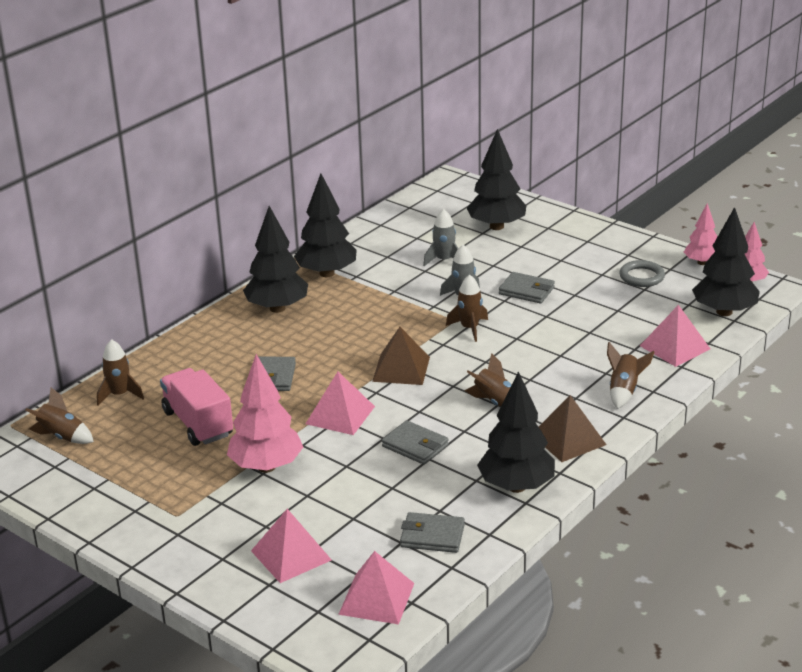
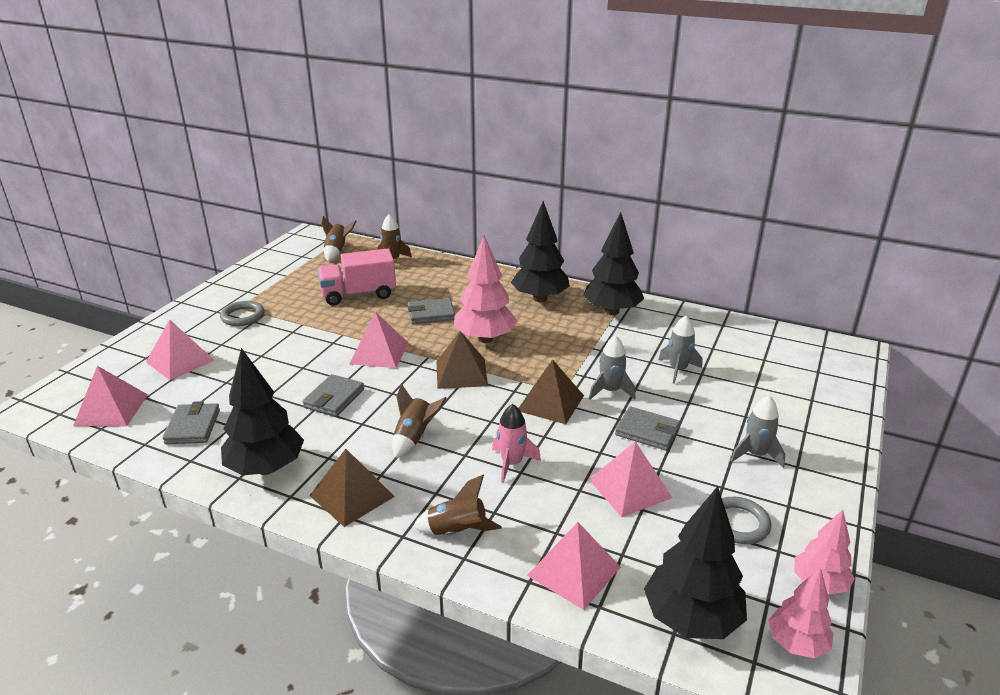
camera: 75 degrees right, 0 degrees up
(198, 423) = (358, 295): pink truck -> pink truck turned 150 degrees counterclockwise
(204, 511) = (243, 316): none -> grey ring
(266, 467) = (301, 331): pink tree -> pink tree (485, 339)
(469, 328) = (550, 403): brown rocket -> brown pyramid
(496, 226) = (776, 394): black tree -> none
(526, 291) = (647, 431): grey wallet -> grey wallet turned 75 degrees counterclockwise
(549, 358) = (512, 463): none -> pink rocket
(570, 253) = (756, 454): none -> grey rocket
(593, 311) = (630, 488): none -> pink pyramid

